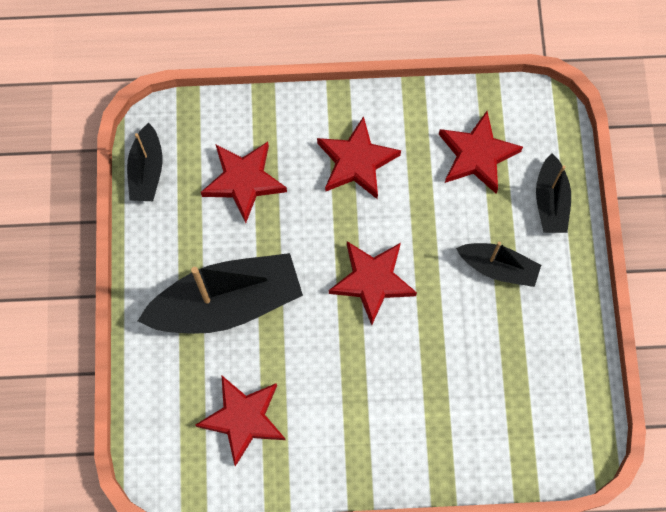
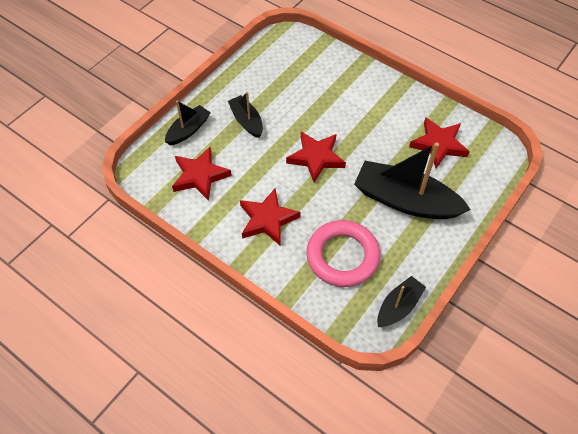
camera: 140 degrees left, 15 degrees down
(244, 181) = (342, 256): red star -> pink ring

